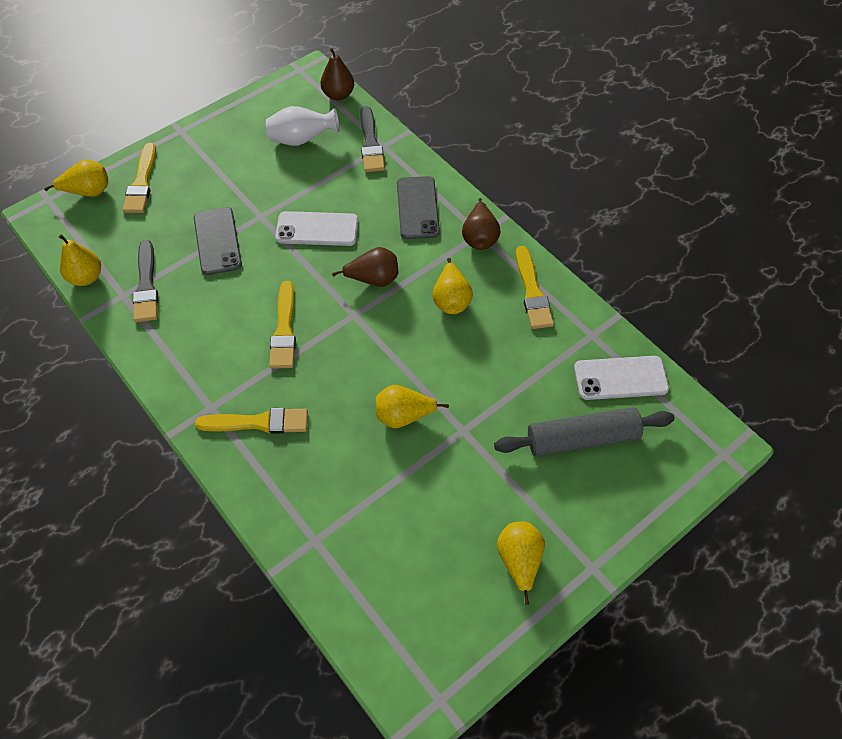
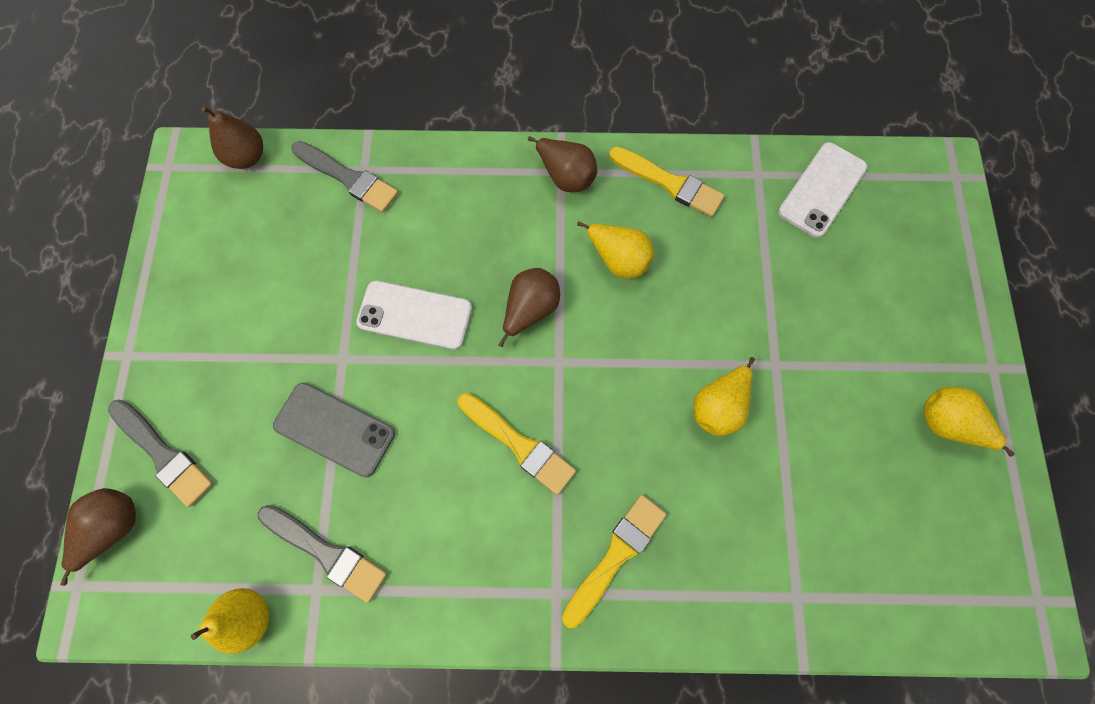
camera: 50 degrees left, 15 degrees up
(88, 192) = (114, 527): yellow pear -> brown pear
(141, 182) = (163, 454): yellow brush -> grey brush
(302, 140) = (274, 239): white vase -> none
(317, 229) = (415, 315): white phone -> white phone turned 60 degrees clockwise
(418, 208) = (477, 201): grey phone -> none
(582, 439) = (860, 272): grey rolling pin -> none

